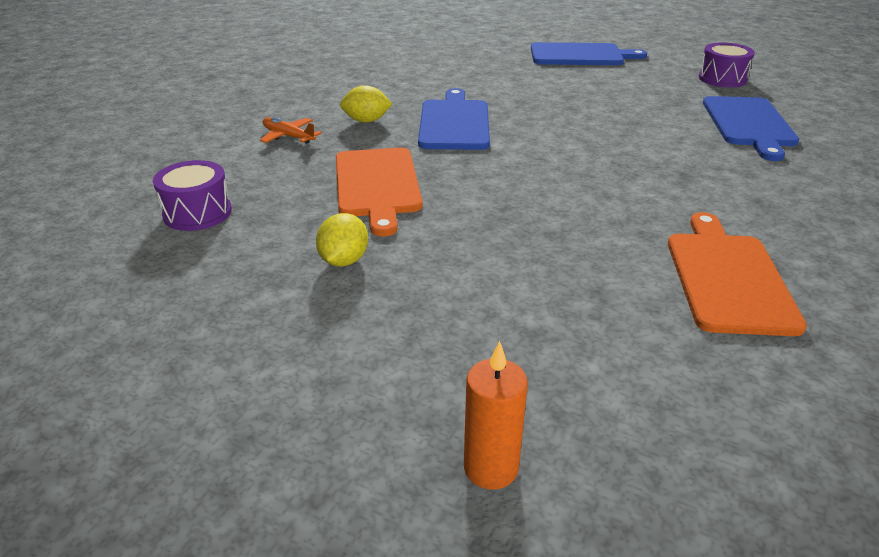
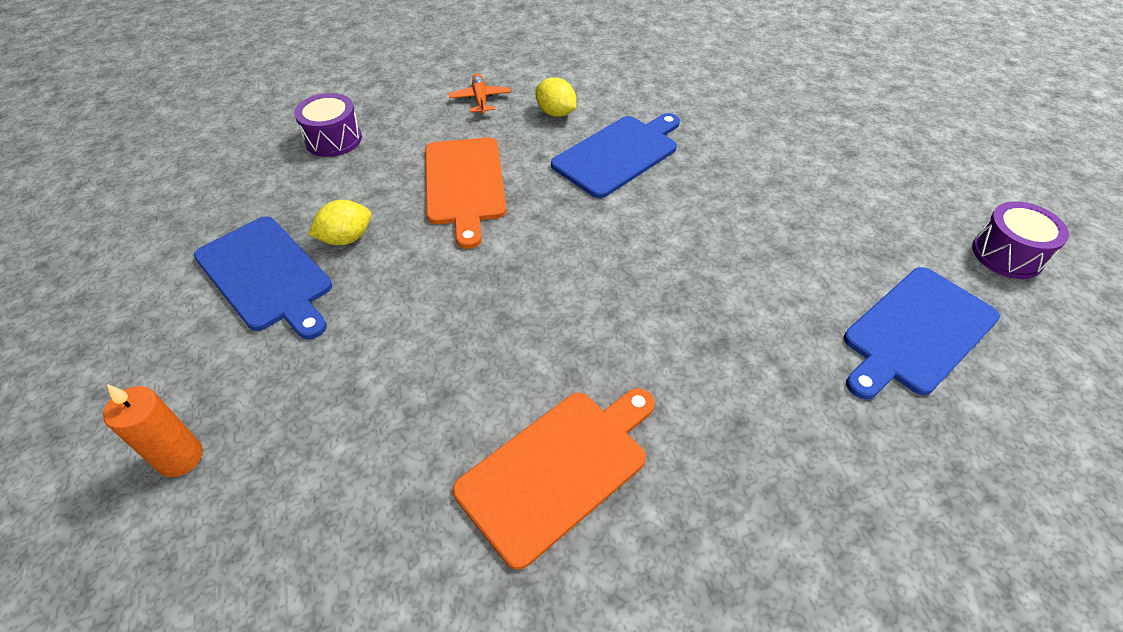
camera: 45 degrees right, 15 degrees up
(377, 185) = (464, 184): orange cutting board -> orange cutting board turned 45 degrees counterclockwise
(580, 55) = (884, 133): blue cutting board -> blue cutting board (266, 275)

